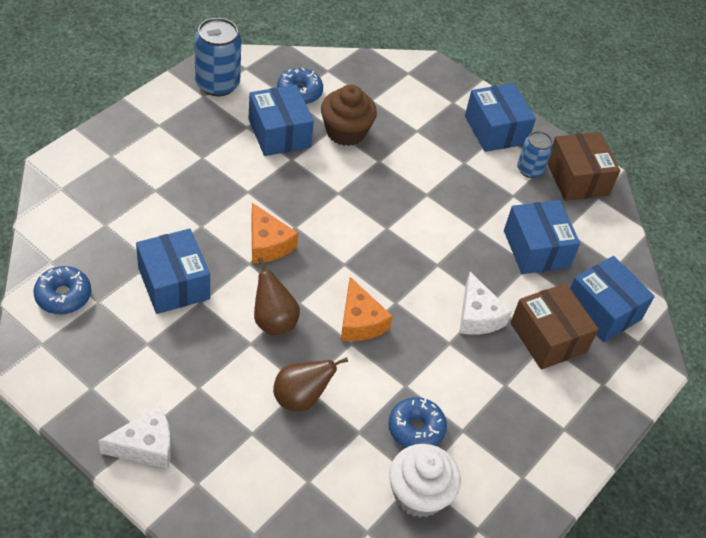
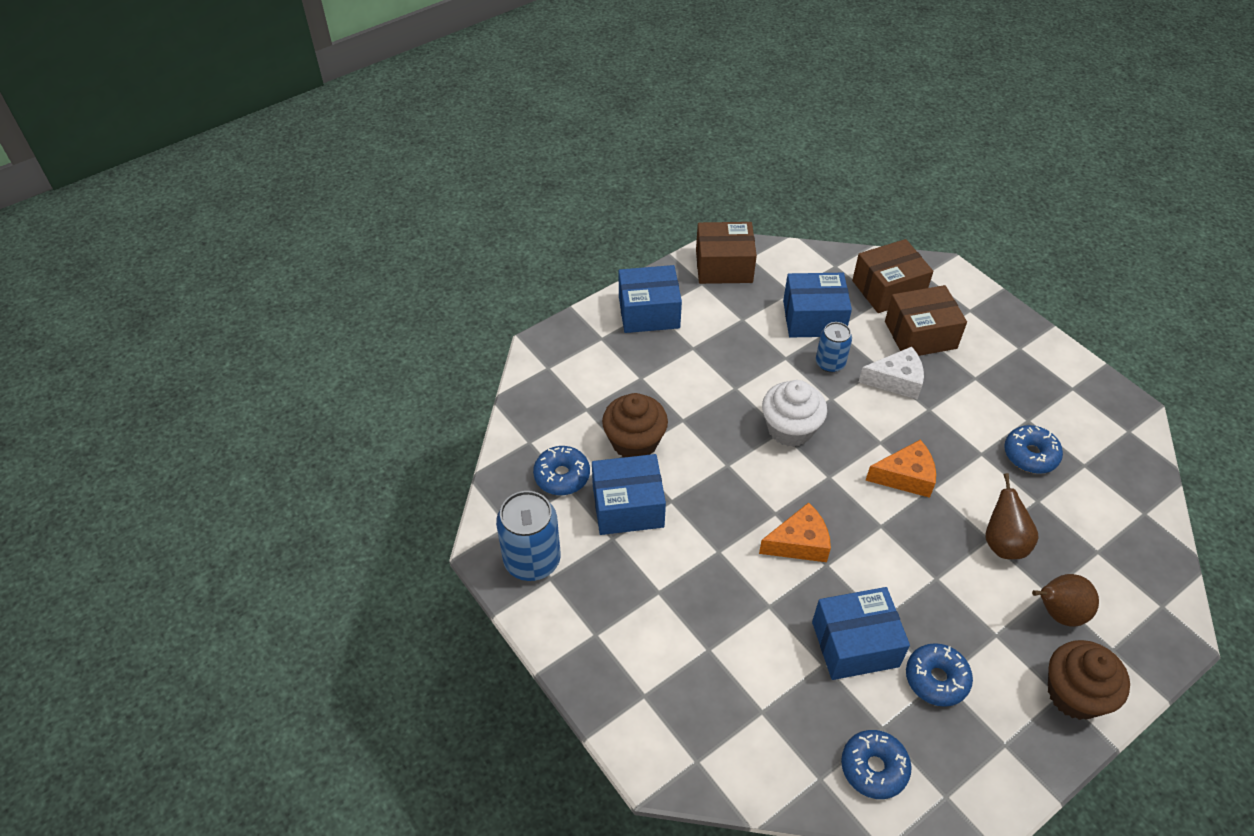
camera: 70 degrees left, 0 degrees up
(145, 446) = (1074, 694): white cheese -> brown cupcake
(148, 340) = (936, 679): none -> blue donut
(273, 321) = (907, 553): brown pear -> brown pear (1058, 613)
(419, 494) = (1100, 466): white cupcake -> white cupcake (790, 429)
(530, 170) = (709, 298): blue can -> blue can (830, 363)
(602, 310) = (888, 289): blue box -> brown box

